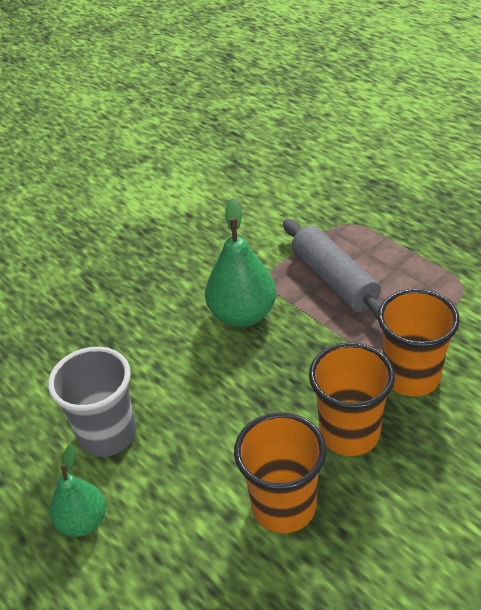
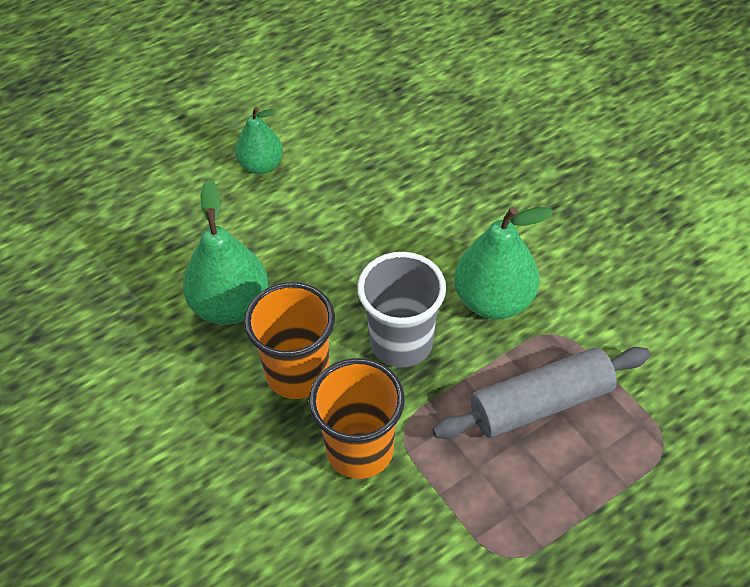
camera: 95 degrees right, 10 degrees up
(107, 435) = (349, 180): grey cup -> grey cup (401, 343)
(283, 506) = (230, 306): orange cup -> green pear

